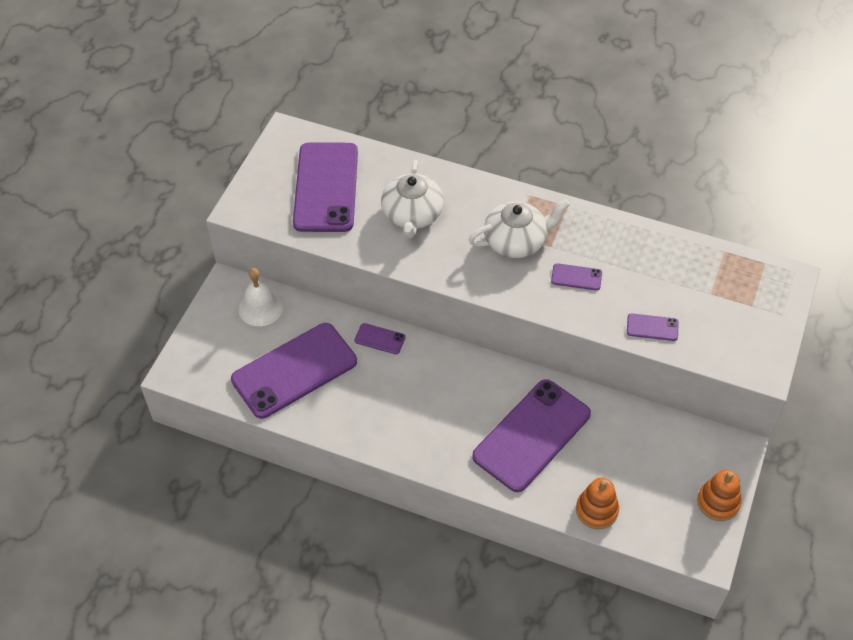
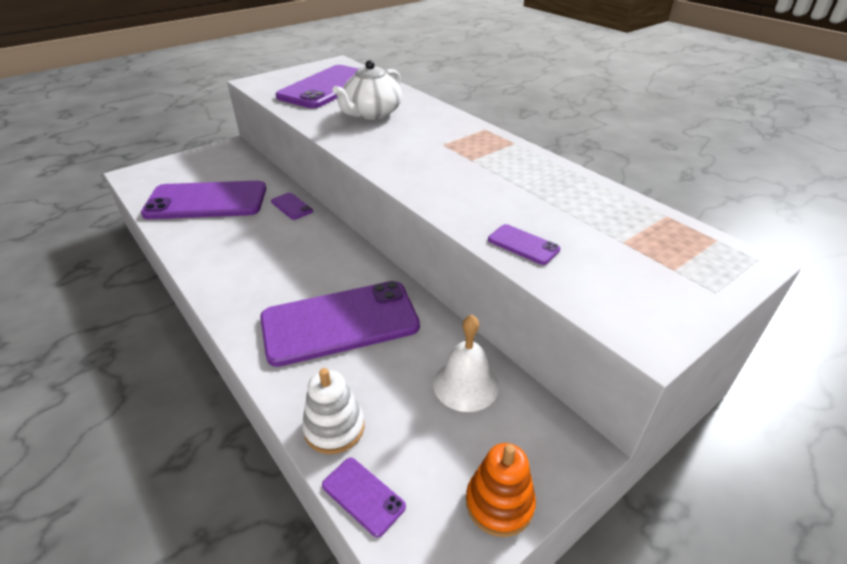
camera: 30 degrees right, 15 degrees down
(260, 308) = (233, 163): white bell -> white bell (465, 384)
(516, 241) = (442, 148): white teapot -> none
(576, 277) = (475, 184): purple phone -> purple phone (363, 495)
(596, 510) = (334, 428): orange stacking toy -> white stacking toy

